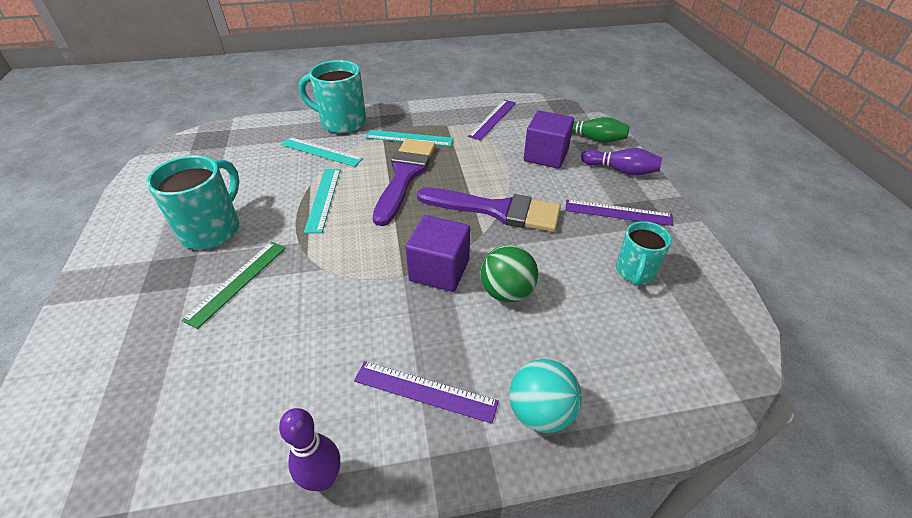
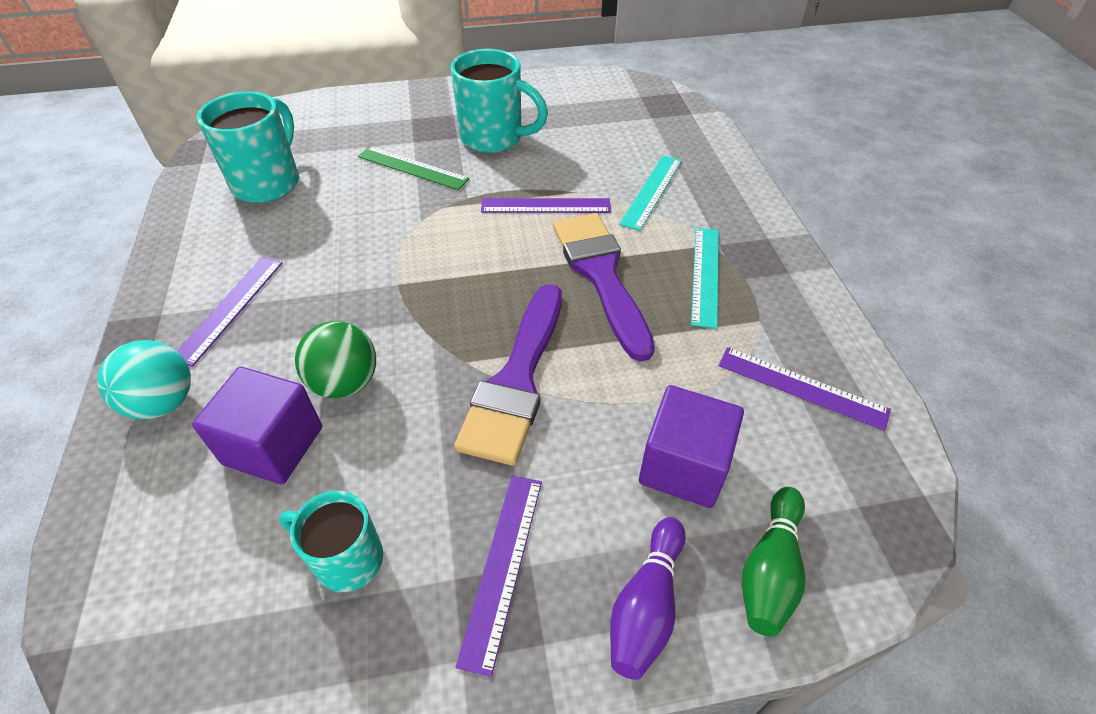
camera: 90 degrees right, 5 degrees up
(323, 199) = (545, 206): turquoise ruler -> purple ruler
(323, 479) = (174, 250): purple bowling pin -> none
(342, 123) = (733, 201): turquoise mug -> turquoise mug (268, 183)
(405, 176) = (601, 275): purple brush -> purple brush turned 120 degrees counterclockwise
(439, 270) = (399, 316): purple cube -> purple cube (273, 445)

